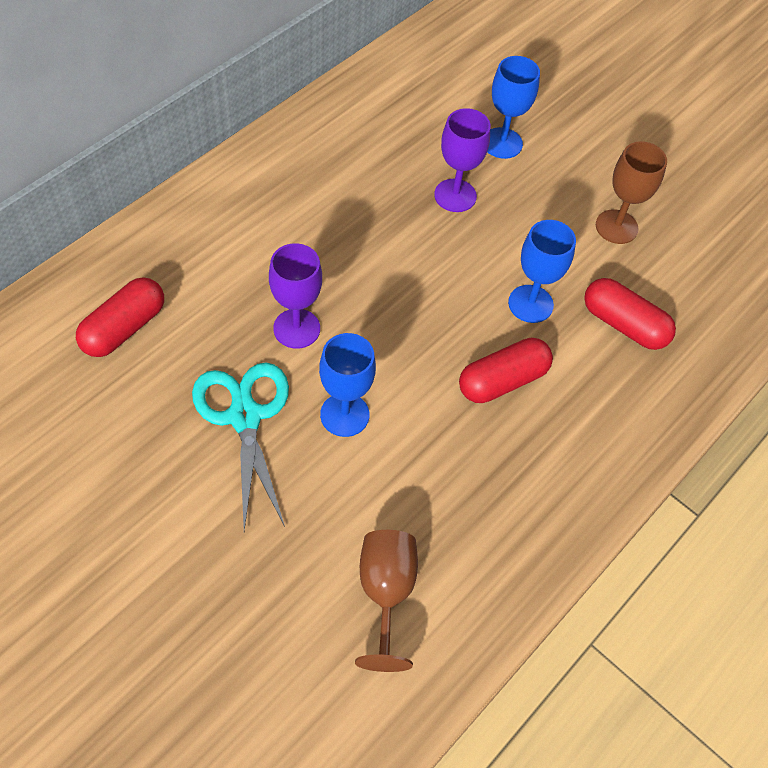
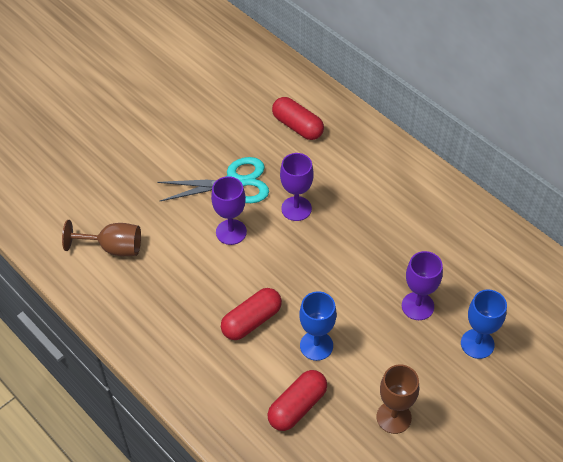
camera: 100 degrees right, 5 degrees down
(344, 415) = (231, 232): blue goblet -> purple goblet
(502, 381) = (251, 321): red capsule -> red capsule turned 75 degrees clockwise

